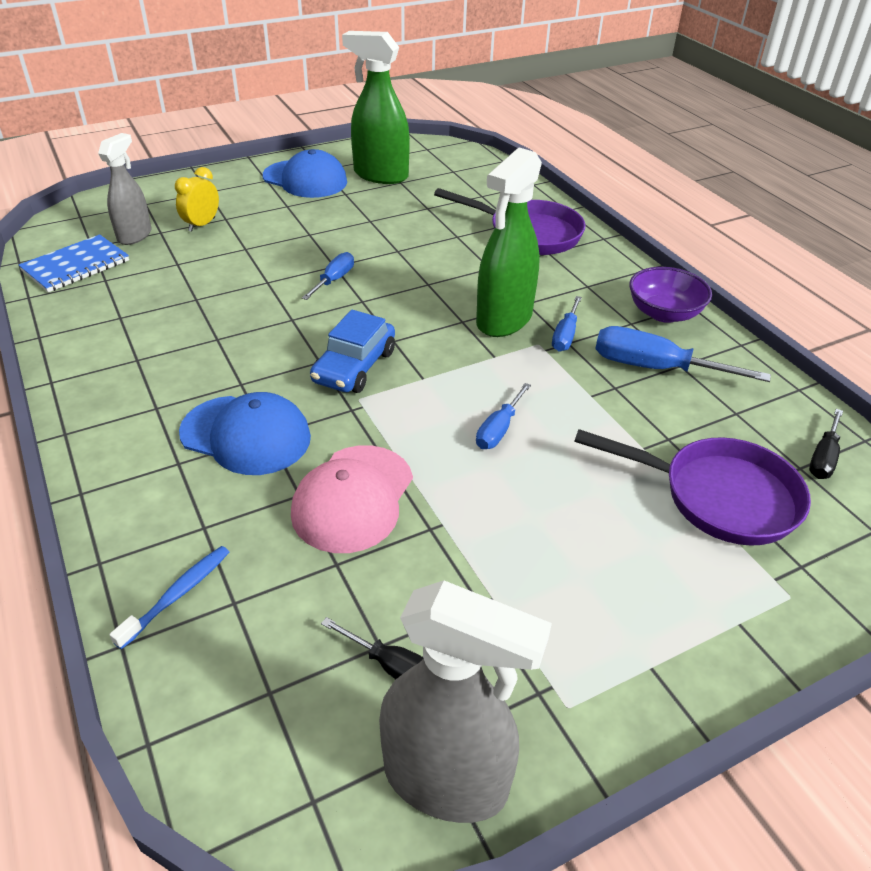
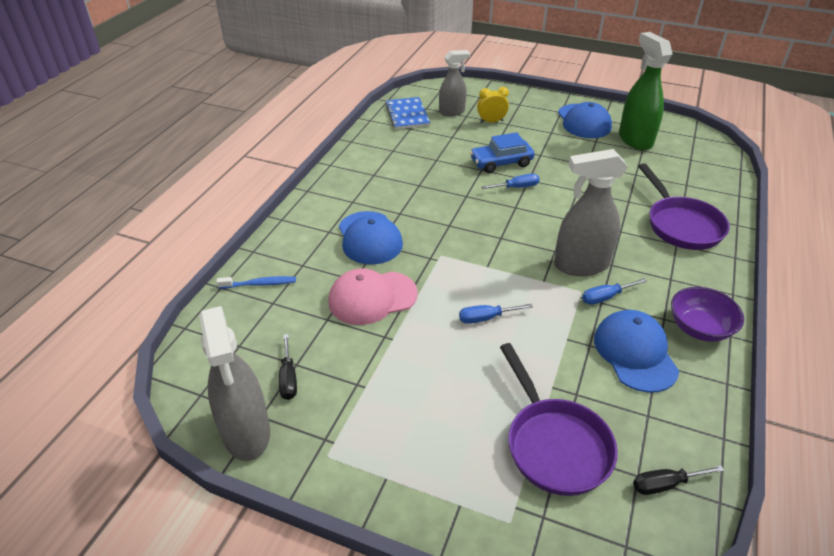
camera: 50 degrees right, 0 degrees up
(76, 266) = (407, 115): blue notebook -> blue notebook turned 75 degrees clockwise
(354, 367) = (461, 238): blue car -> blue car (501, 163)
(504, 320) = (580, 265): green spray bottle -> grey spray bottle
(655, 368) = (635, 353): blue screwdriver -> blue cap

